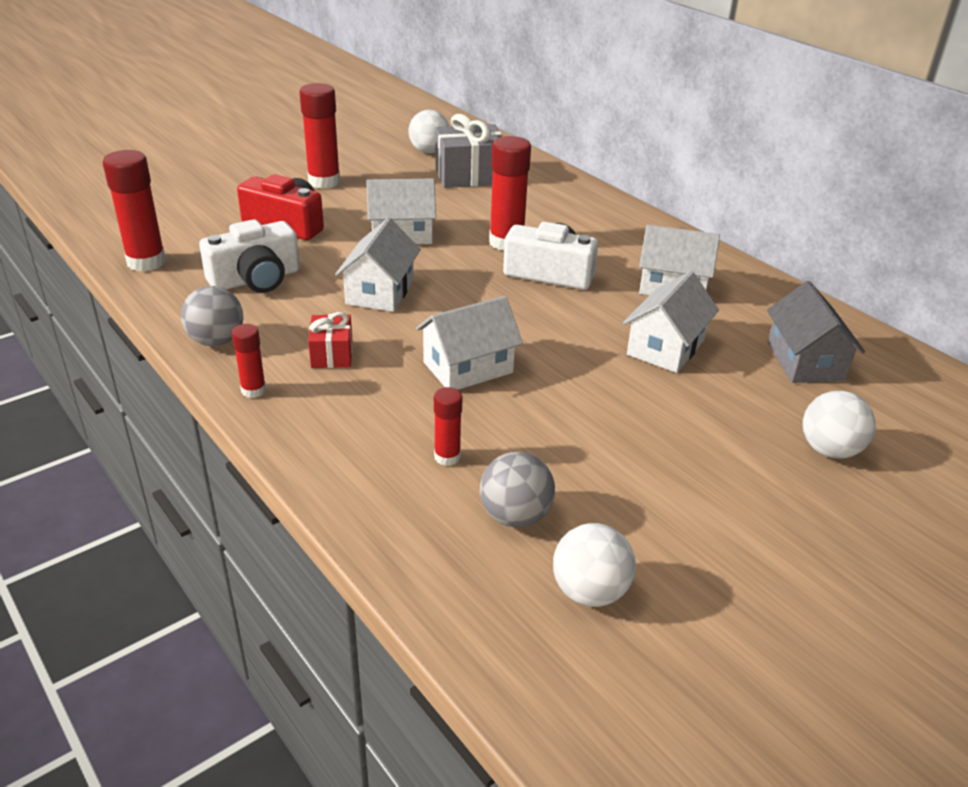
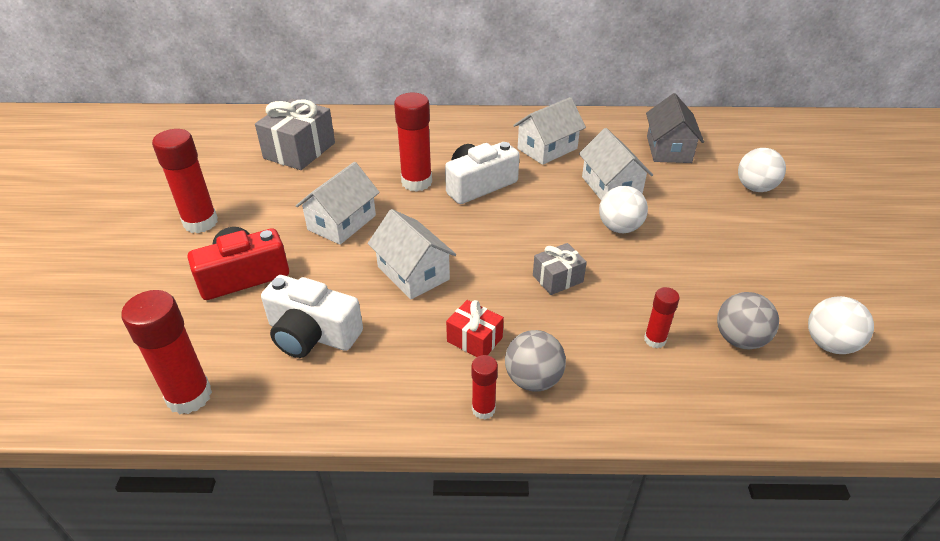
camera: 50 degrees left, 5 degrees up
(216, 341) = (384, 402): grey ball -> grey ball (533, 379)
(256, 279) = (312, 334): white camera -> white camera turned 105 degrees clockwise
(429, 151) = (233, 149): white ball -> white ball (619, 228)
(468, 367) = (557, 278): white house -> grey gift
(805, 361) = (668, 149): grey house -> grey house turned 60 degrees clockwise

